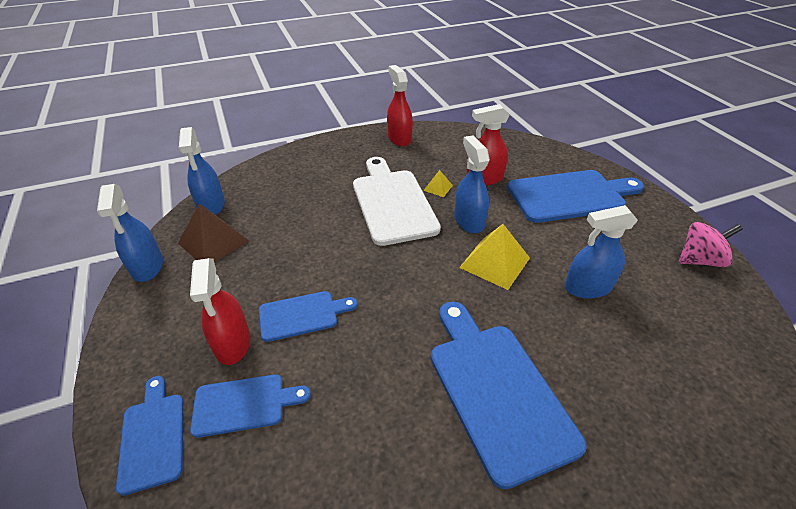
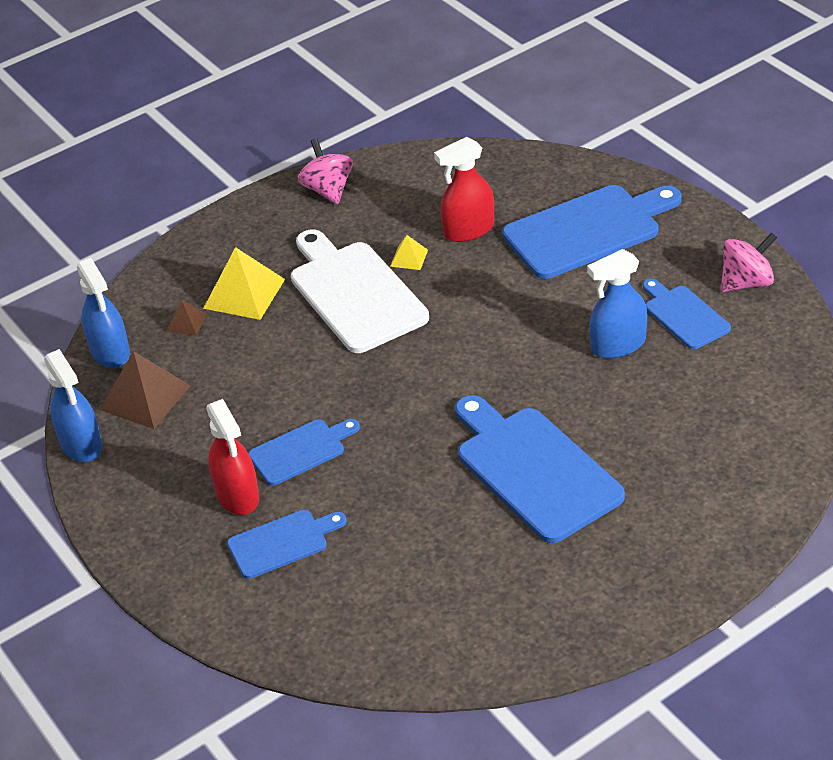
camera: 10 degrees left, 0 degrees up
(153, 436) = (206, 588): blue cutting board -> blue cutting board (684, 315)
(271, 197) = (186, 323): none -> brown pyramid
(399, 138) = (328, 190): red spray bottle -> pink spinning top
(469, 221) = (462, 295): blue spray bottle -> none
(495, 262) = (506, 341): yellow pyramid -> yellow pyramid (244, 293)

